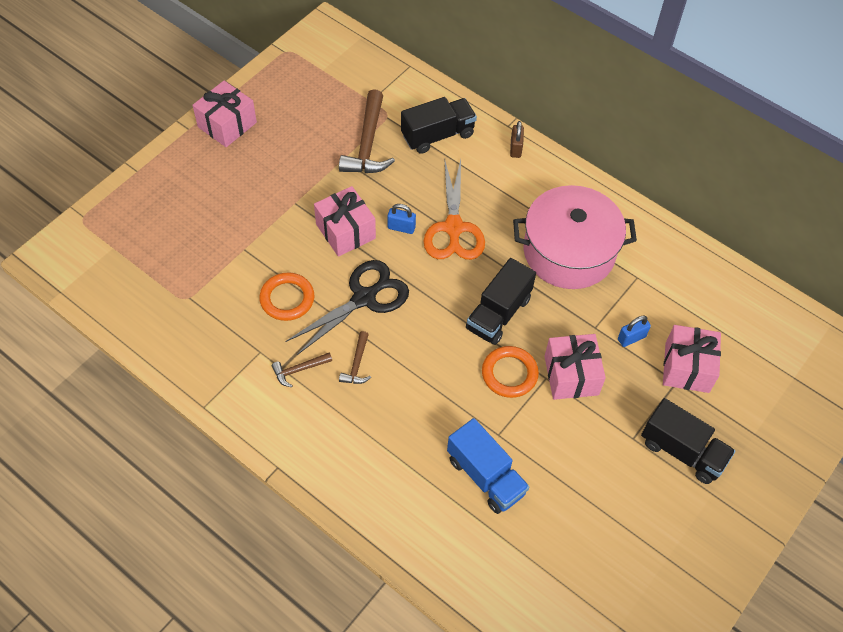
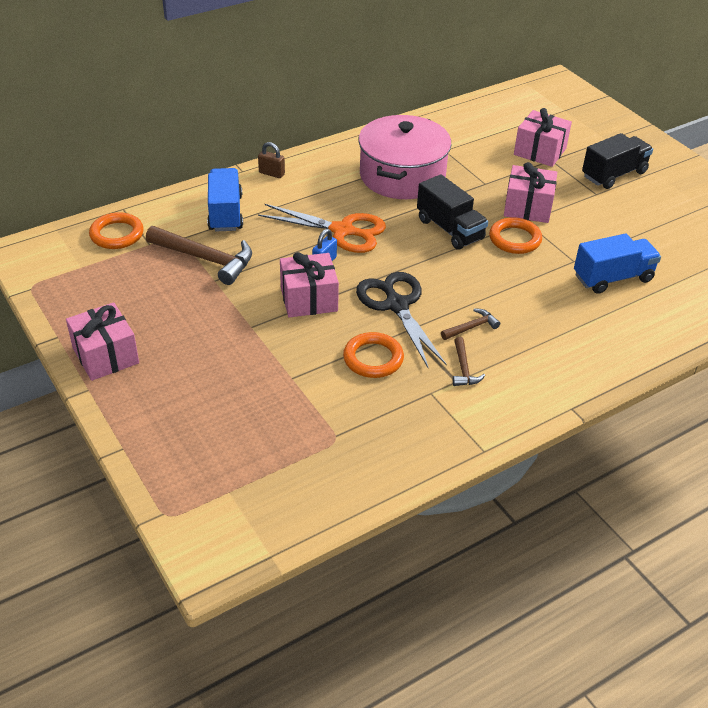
camera: 70 degrees left, 15 degrees down
(357, 364) = (471, 327): brown hammer -> brown hammer turned 60 degrees counterclockwise
(373, 75) = (117, 234): none -> orange ring
(437, 135) = (225, 213): black truck -> blue truck
(631, 338) = (502, 169): blue padlock -> none

